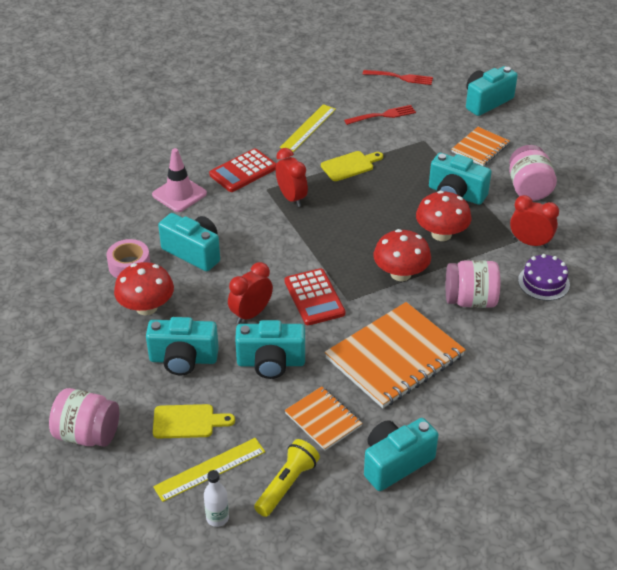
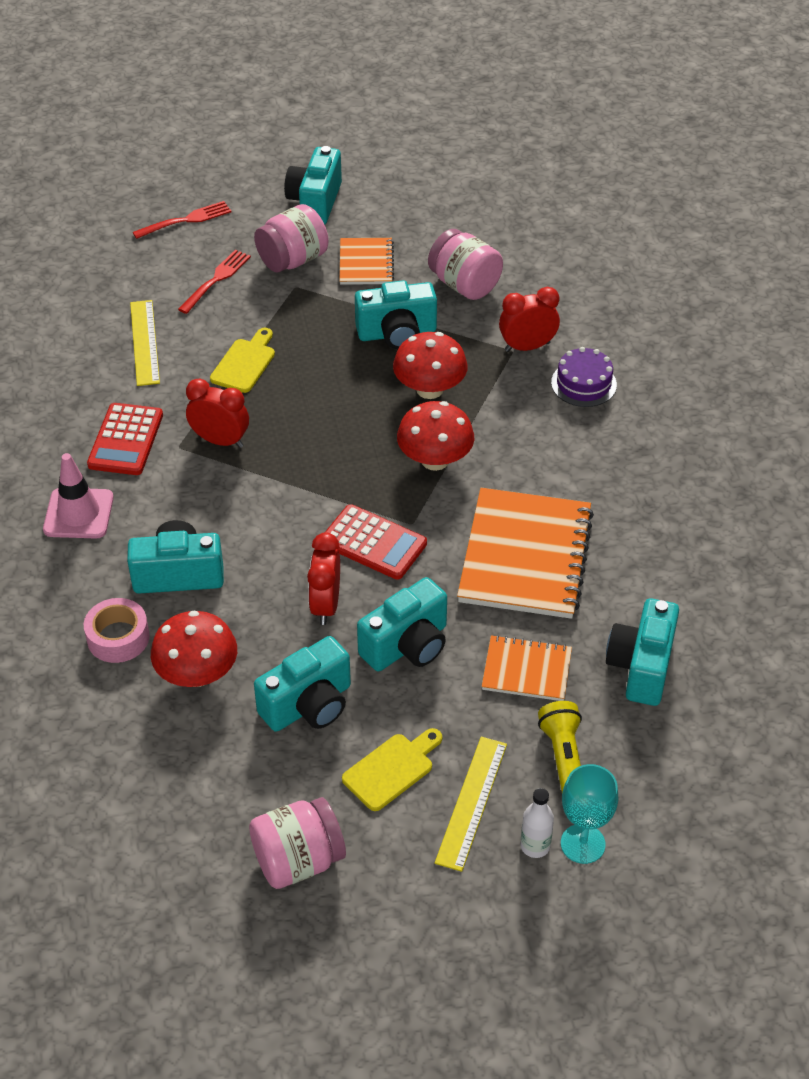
camera: 40 degrees left, 5 degrees up
(245, 537) = (582, 844): none -> turquoise goblet
(470, 300) = (534, 447): pink jar -> pink jar (293, 260)

